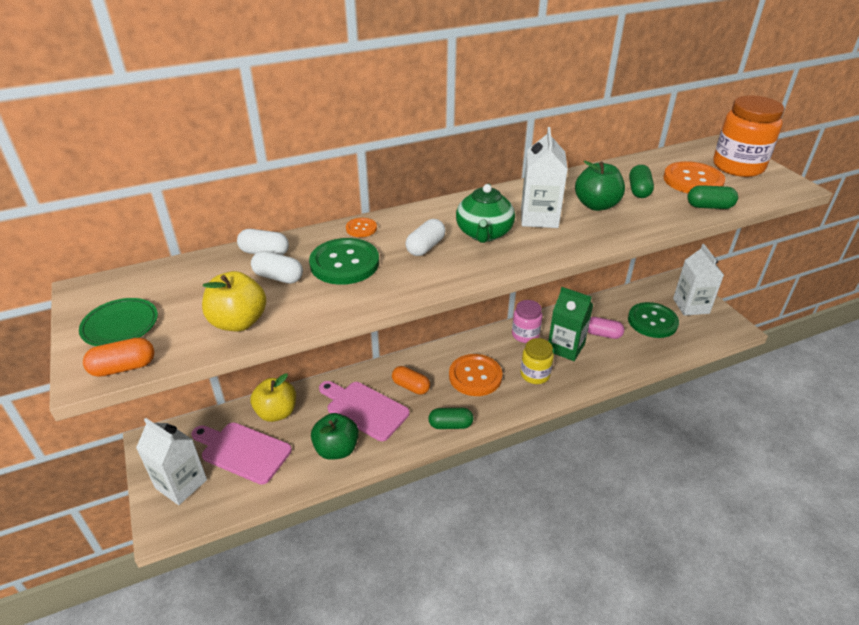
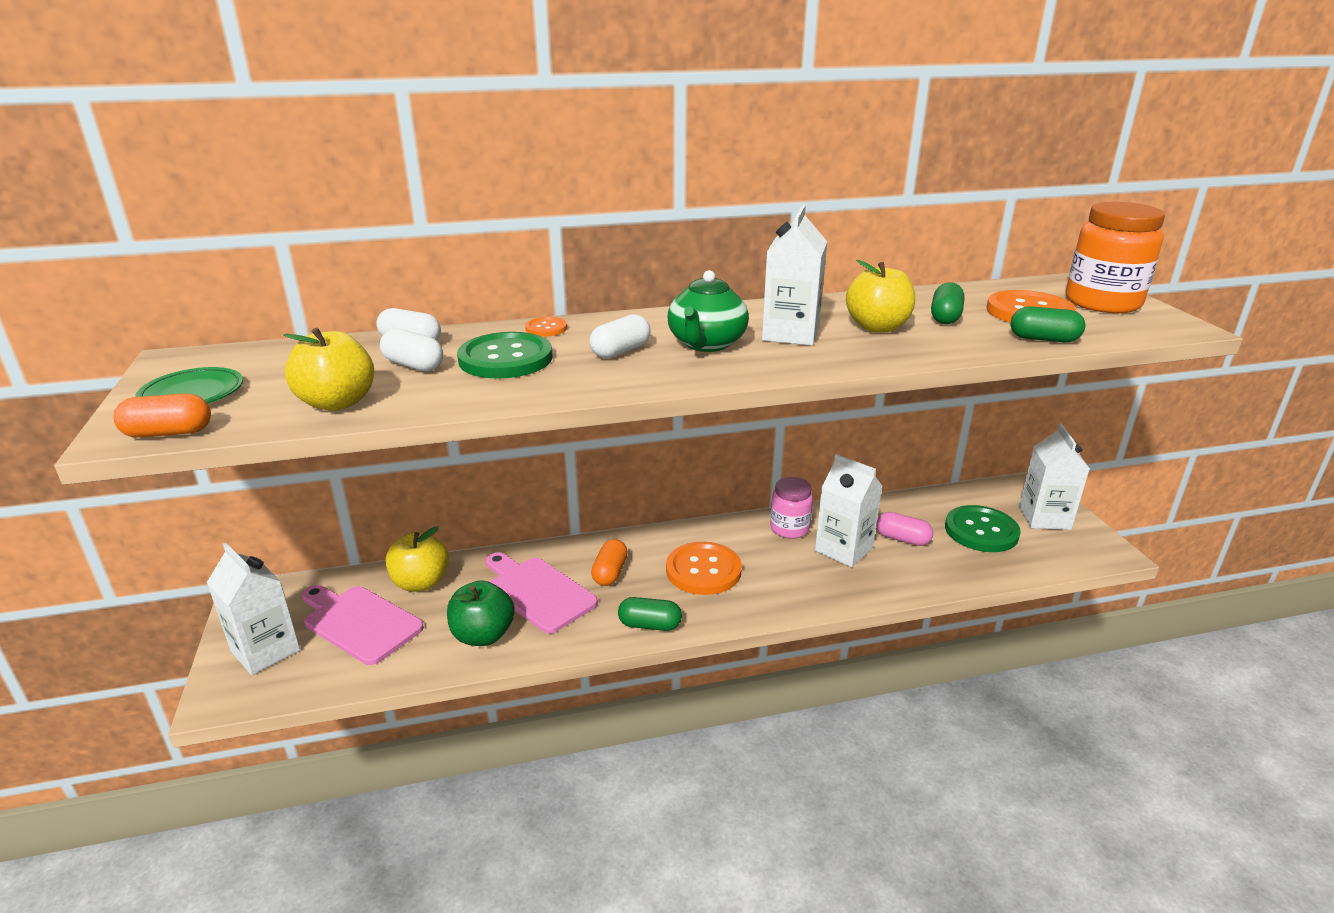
camera: 10 degrees right, 10 degrees down
(411, 386) = (610, 573): orange capsule -> orange capsule turned 60 degrees clockwise
(535, 374) = (789, 577): yellow jar -> none
(565, 347) = (843, 549): green carton -> white carton
(596, 205) = (877, 327): green apple -> yellow apple

